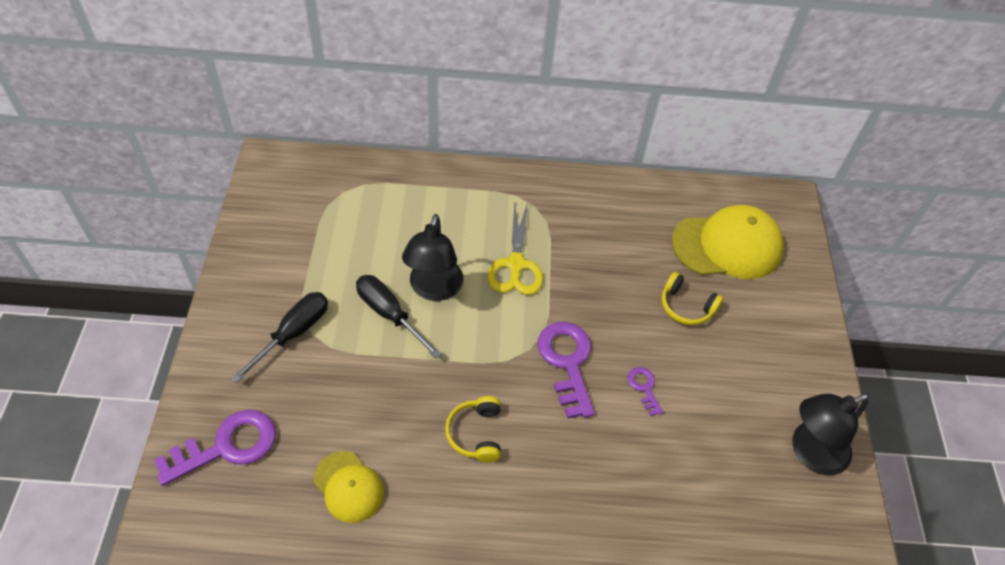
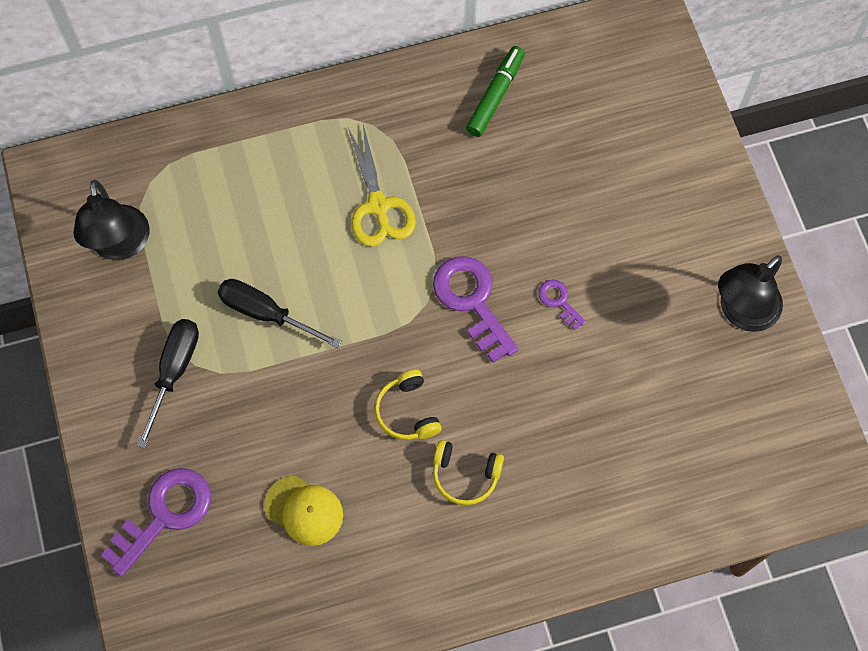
camera: 15 degrees left, 15 degrees up
(434, 289) = (301, 267): black lamp -> black lamp (120, 245)
(642, 216) = (495, 96): none -> green marker
(686, 306) = (575, 192): yellow headphones -> yellow headphones (465, 475)
(727, 246) = (599, 100): yellow cap -> none

